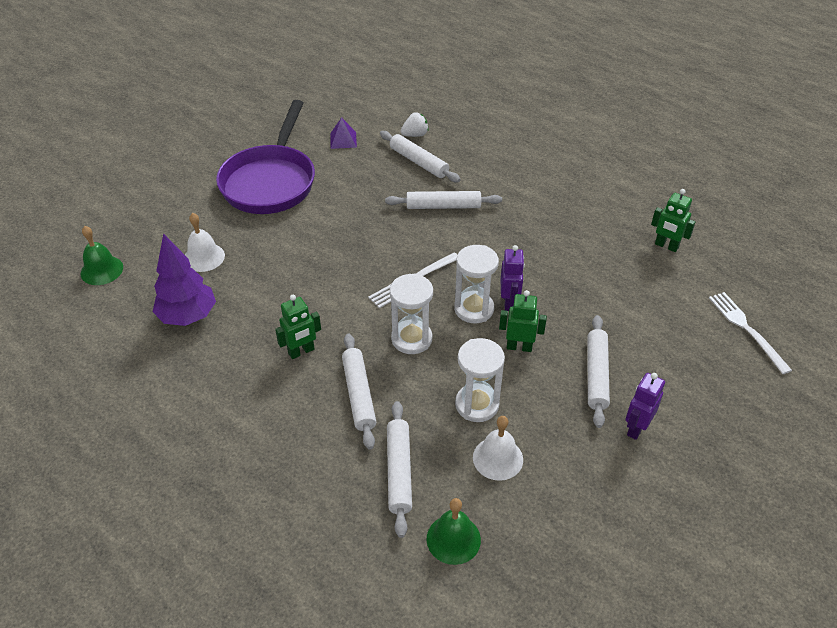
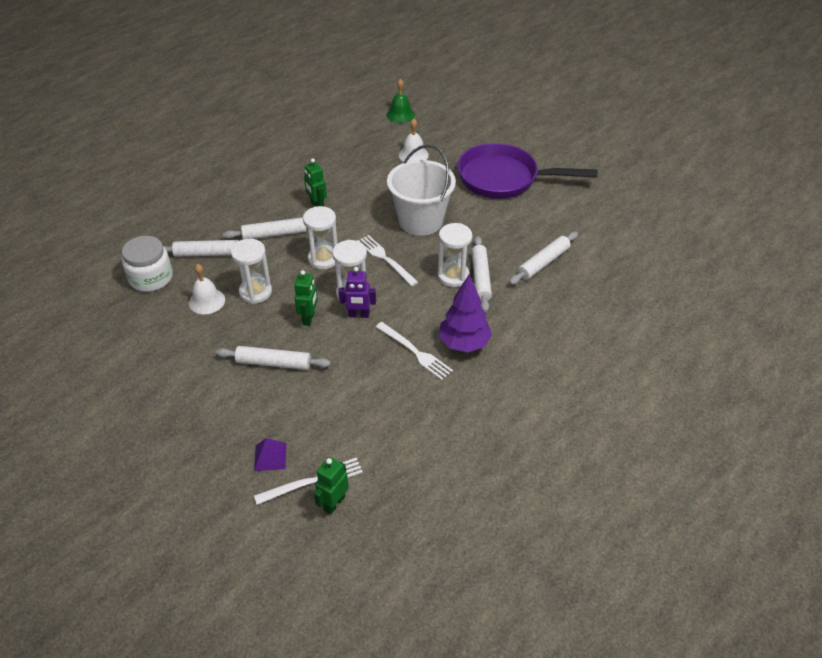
camera: 90 degrees right, 0 degrees up
(188, 316) = (354, 154): purple tree -> purple tree (464, 343)
(342, 251) = (420, 221): none -> white bucket
(343, 140) = (569, 215): purple pyramid -> purple pyramid (270, 457)
(415, 135) = (586, 260): white strawberry -> none
(441, 226) = (453, 276): none -> white hourglass
(453, 539) = (151, 278): green bell -> white jar
(559, 257) = (415, 352): none -> white fork
(636, 428) = (216, 381): purple robot -> none
(666, 246) = (431, 436): green robot -> green robot (334, 503)

